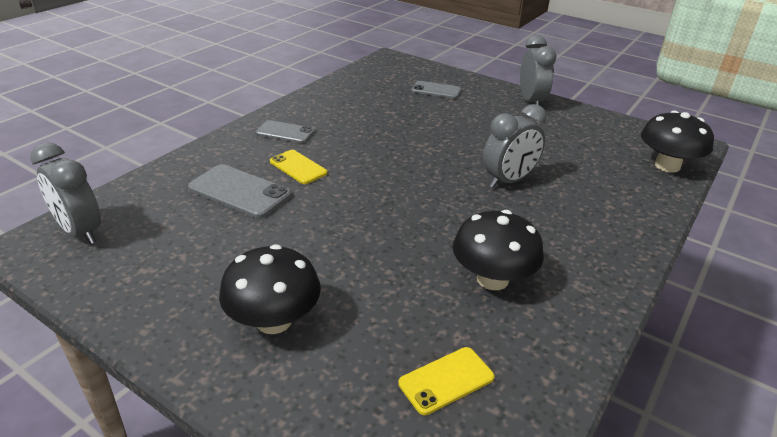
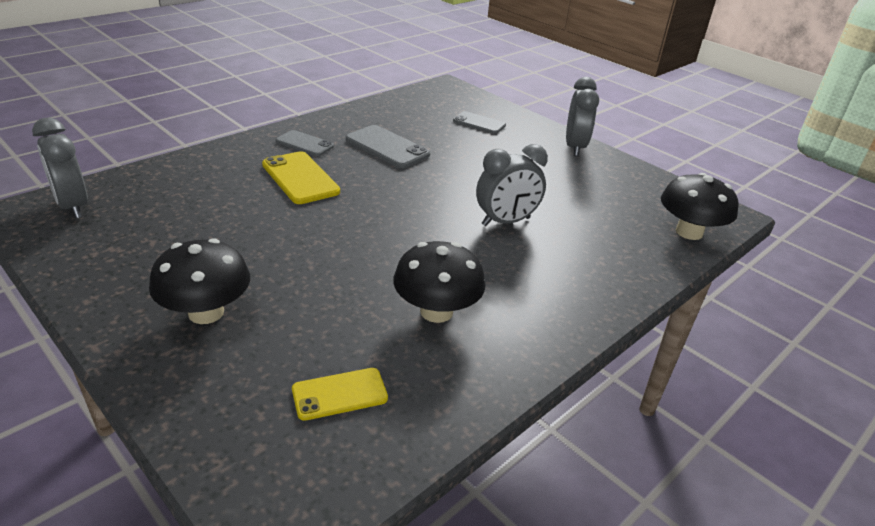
camera: 10 degrees right, 0 degrees up
(239, 192) = (233, 192): grey phone -> grey phone (387, 147)
(298, 167) = (300, 178): yellow phone -> yellow phone, size x1.54

